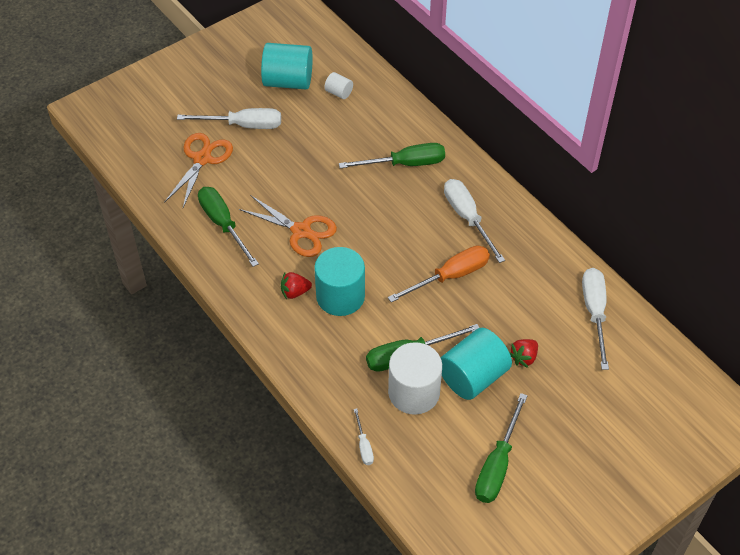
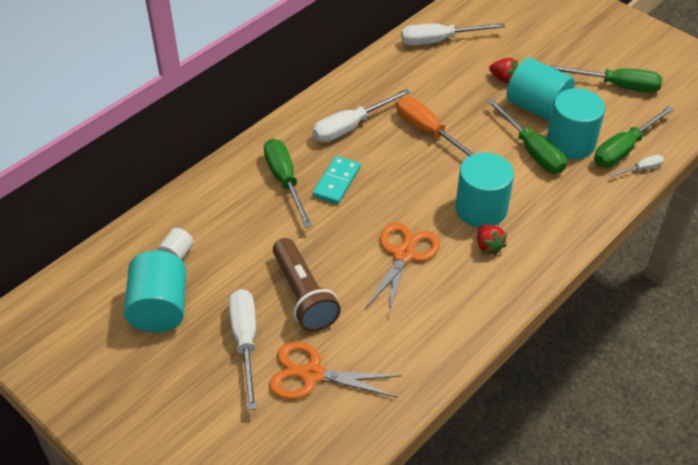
camera: 100 degrees left, 5 degrees down
(223, 224) = (413, 329): green screwdriver -> green screwdriver (624, 149)
(276, 162) = (304, 295): none -> brown flashlight
(396, 198) = (337, 182): none -> turquoise domino
(414, 392) = (570, 143): white cylinder -> turquoise cylinder

